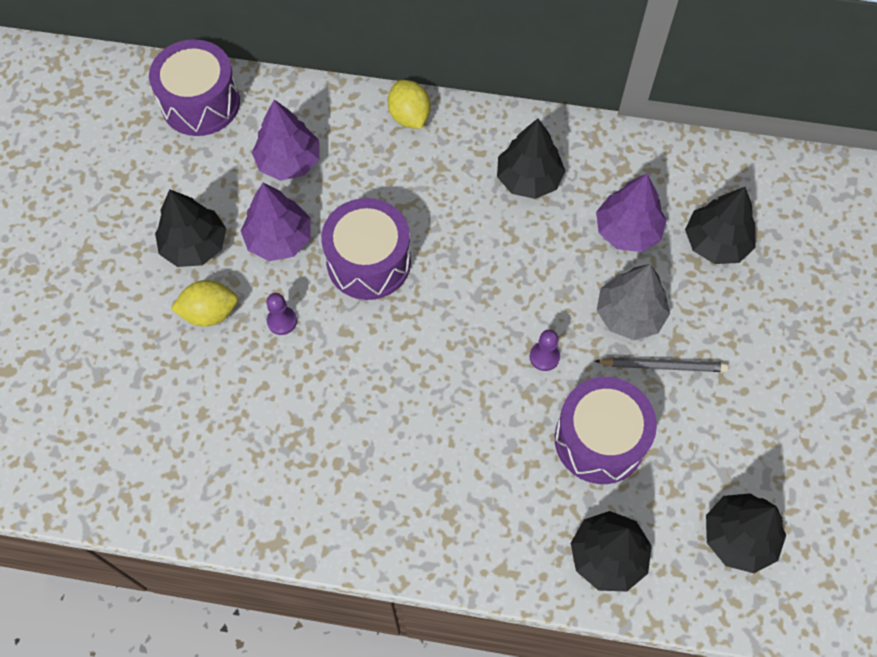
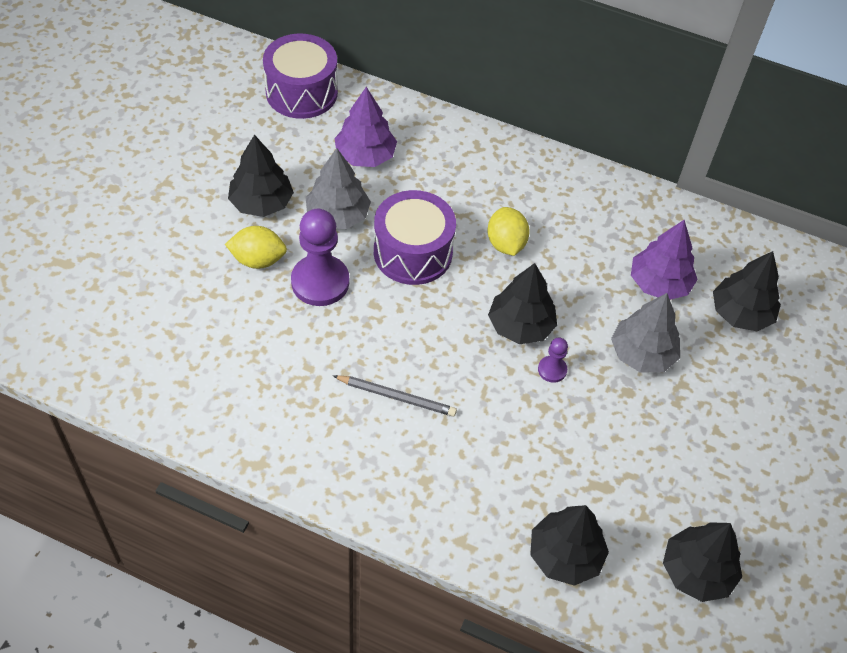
camera: 10 degrees right, 10 degrees down
(279, 239) = (337, 215): purple tree -> grey tree
(282, 321) = (320, 282): purple pawn -> purple pawn, size x2.08
(409, 116) = (484, 145): yellow lemon -> yellow lemon (506, 244)
(529, 179) = (578, 220): black tree -> black tree (520, 326)
(600, 439) = (585, 453): purple drum -> none
(663, 365) = (662, 405): grey pencil -> grey pencil (396, 396)

